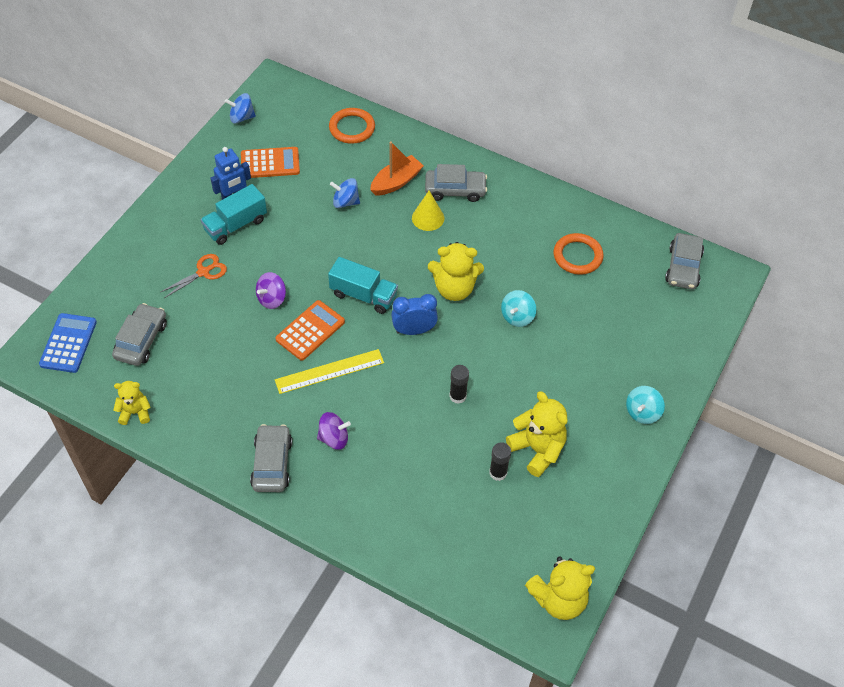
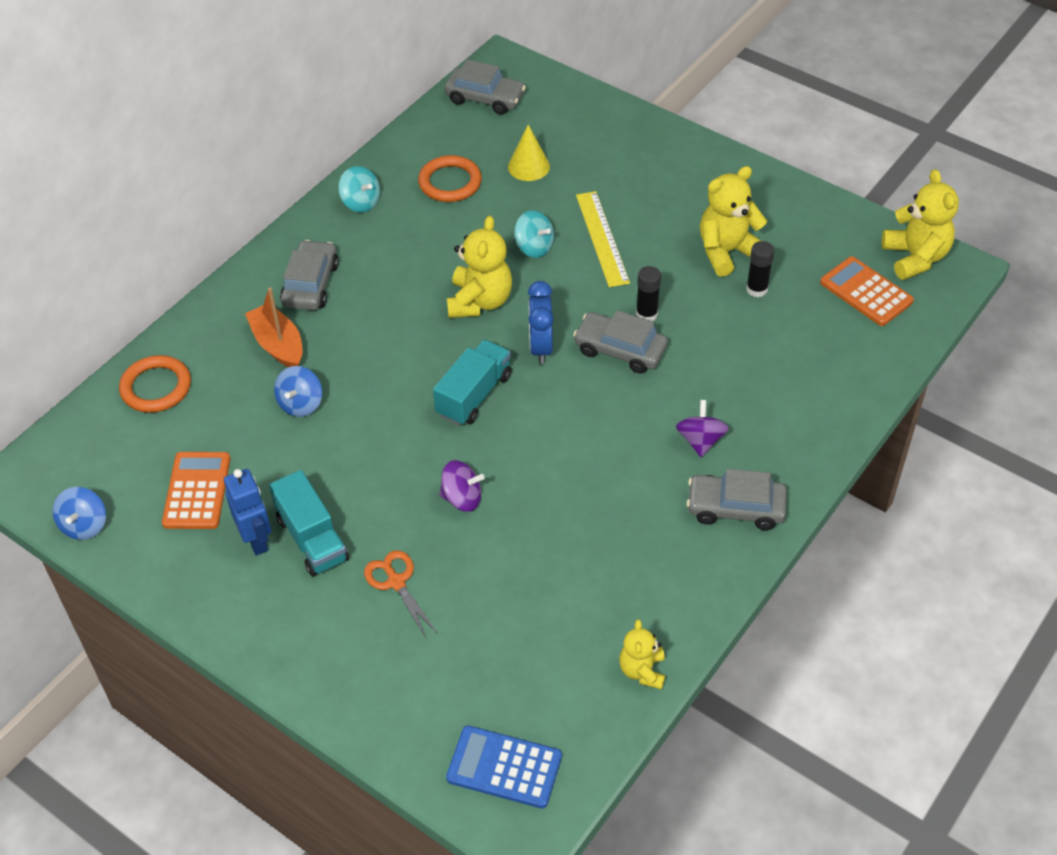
camera: 80 degrees left, 5 degrees down
(141, 340) = (512, 664): grey car -> grey car (620, 350)
(272, 299) = (462, 498): purple spinning top -> purple spinning top turned 45 degrees counterclockwise
(310, 331) = (525, 456): orange calculator -> orange calculator (866, 292)
(329, 371) = (595, 439): yellow ruler -> yellow ruler (602, 238)
(428, 218) = (353, 317): yellow cone -> yellow cone (528, 166)
(642, 412) = (683, 160): turquoise spinning top -> turquoise spinning top (361, 202)

